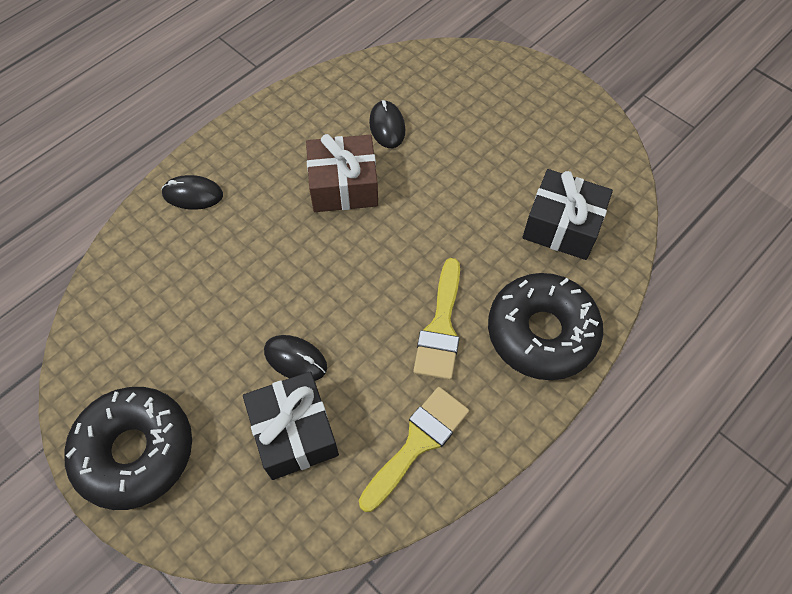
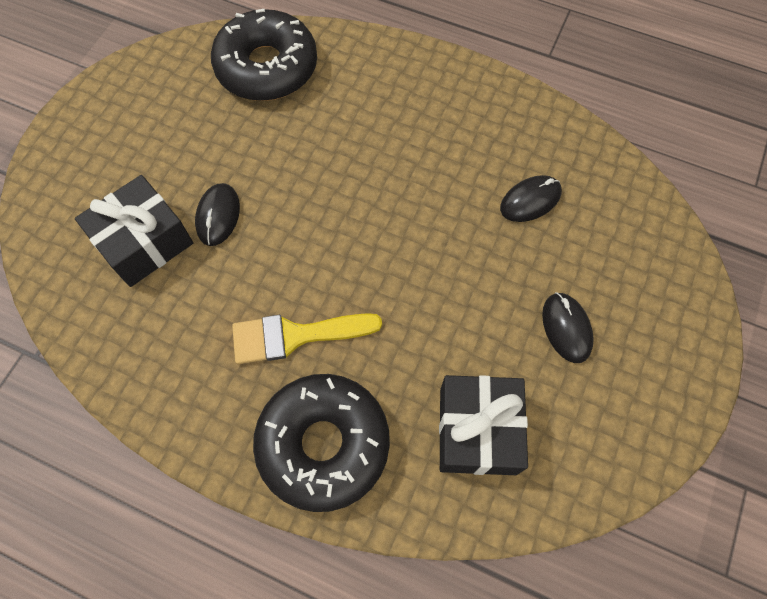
camera: 70 degrees right, 5 degrees up
(135, 451) = (97, 129): black donut -> black donut (267, 67)
(193, 194) = (365, 65): black mouse -> black mouse (566, 328)
(343, 185) = (432, 186): brown gift -> none
(417, 442) = (161, 353): yellow brush -> none

